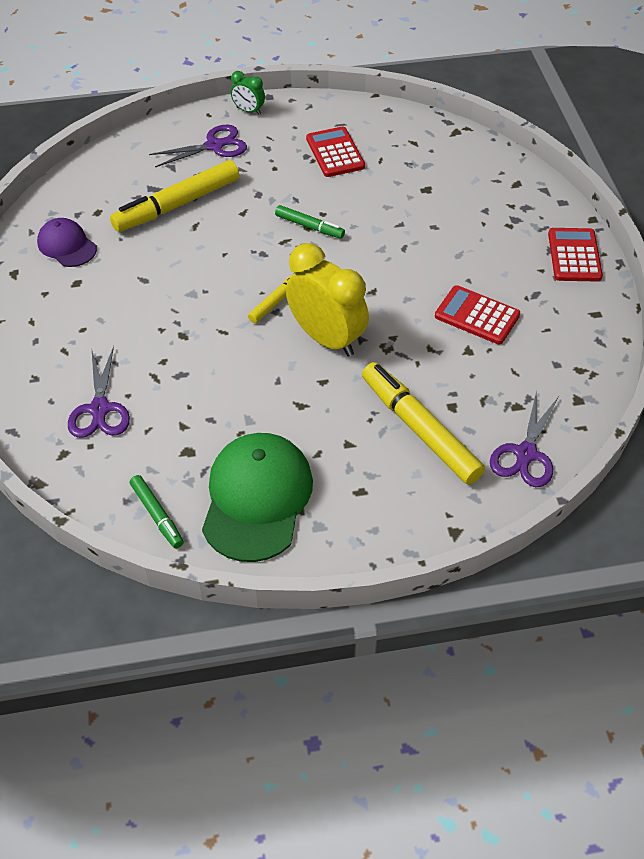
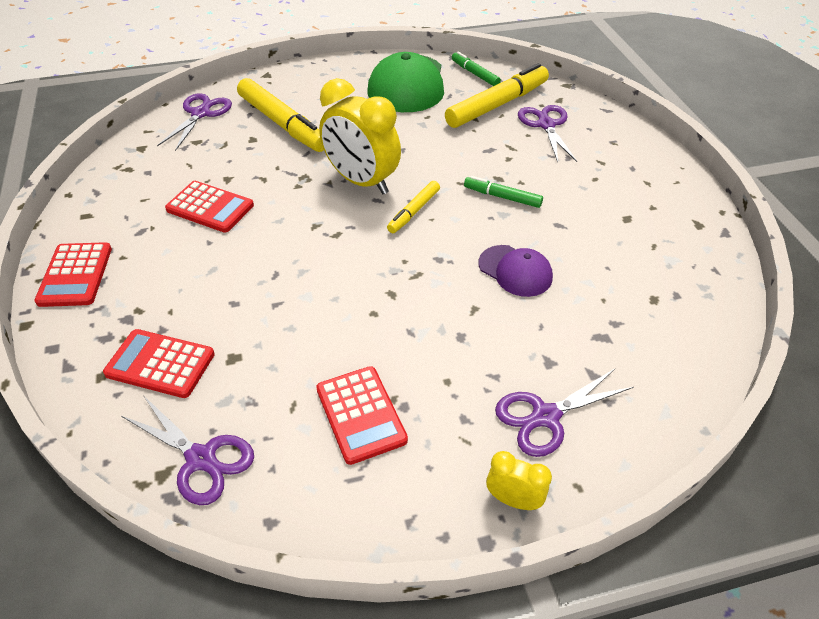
camera: 175 degrees right, 5 degrees down
(67, 245) = (663, 256): purple cap -> purple cap (515, 271)
(177, 205) = (560, 314): yellow marker -> yellow marker (497, 105)
(248, 111) = (513, 500): green clock -> yellow clock
(309, 226) = (388, 294): green marker -> green marker (502, 197)
(434, 137) = (201, 458): none -> purple scissors
(478, 188) = (160, 364): none -> red calculator

